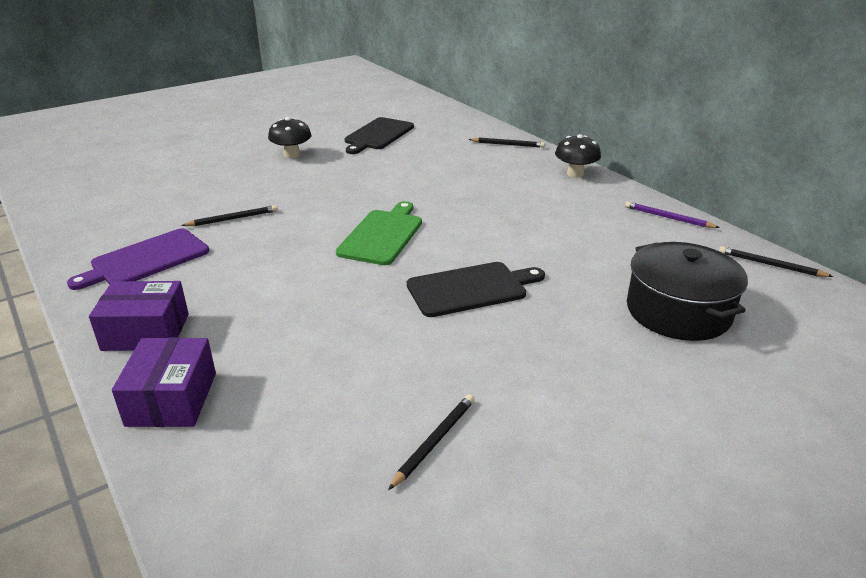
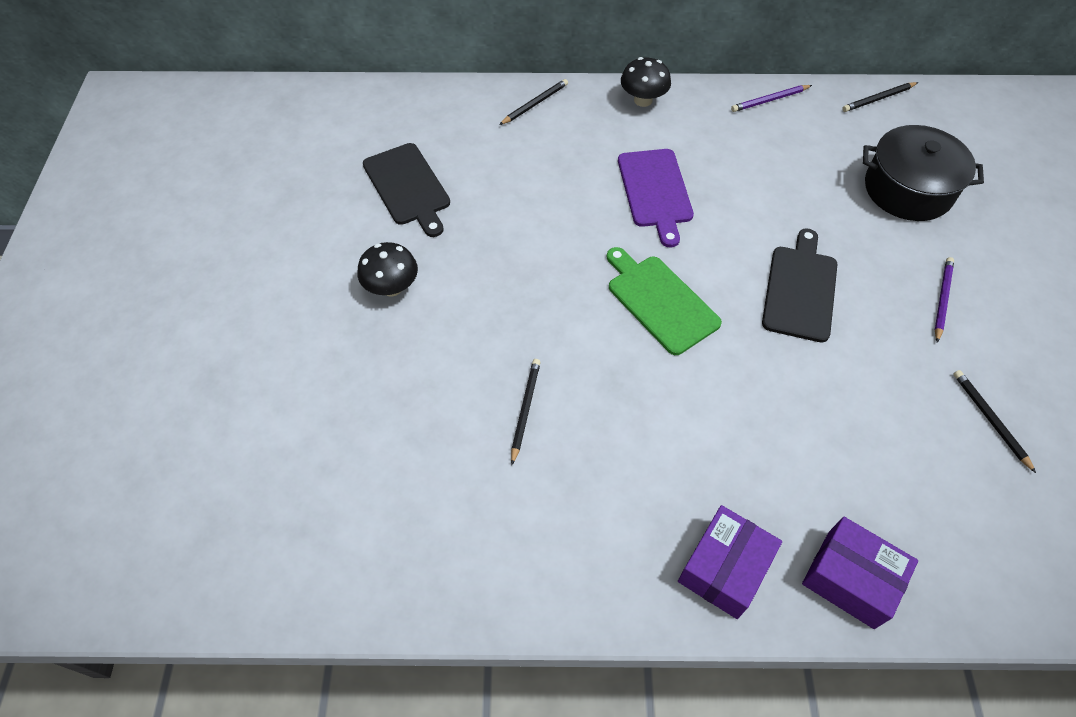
camera: 55 degrees left, 25 degrees up
(146, 260) = (566, 525): purple cutting board -> purple cutting board (655, 191)
(560, 368) = (942, 299): none -> purple pencil

